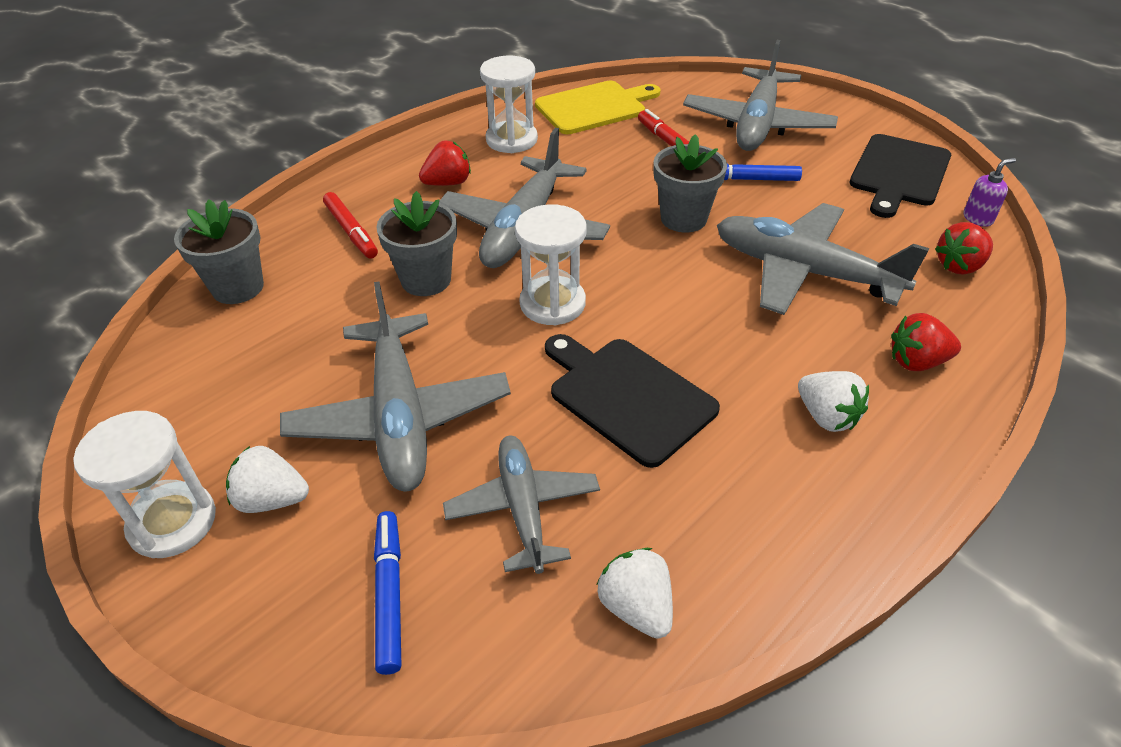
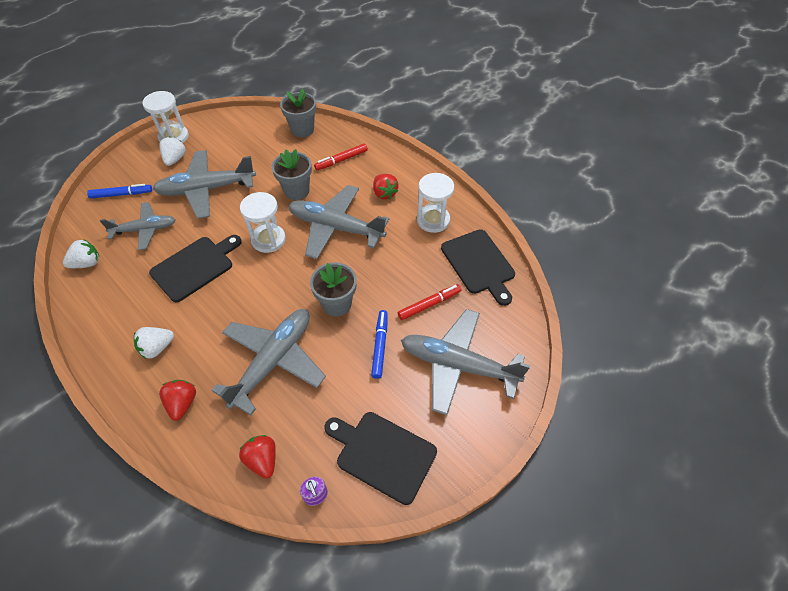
camera: 90 degrees right, 10 degrees up
(594, 107) = (479, 264): yellow cutting board -> black cutting board

